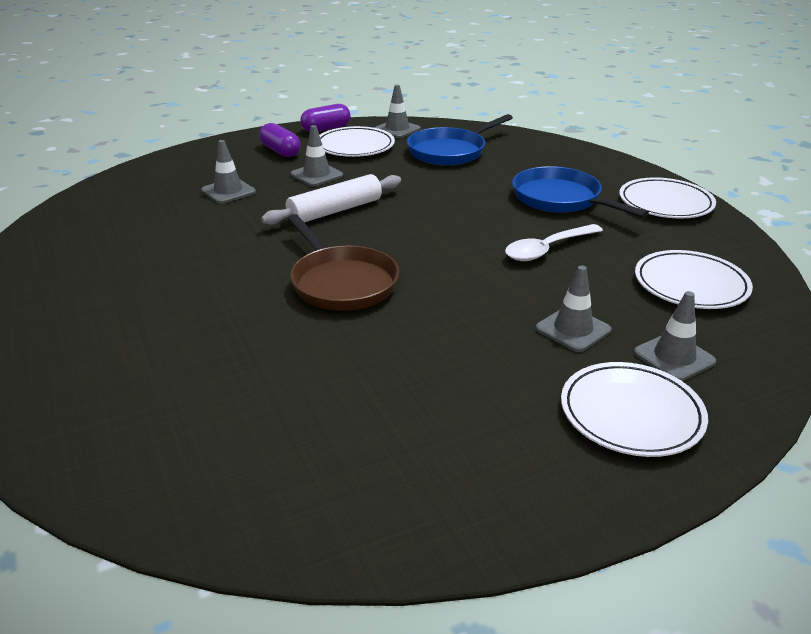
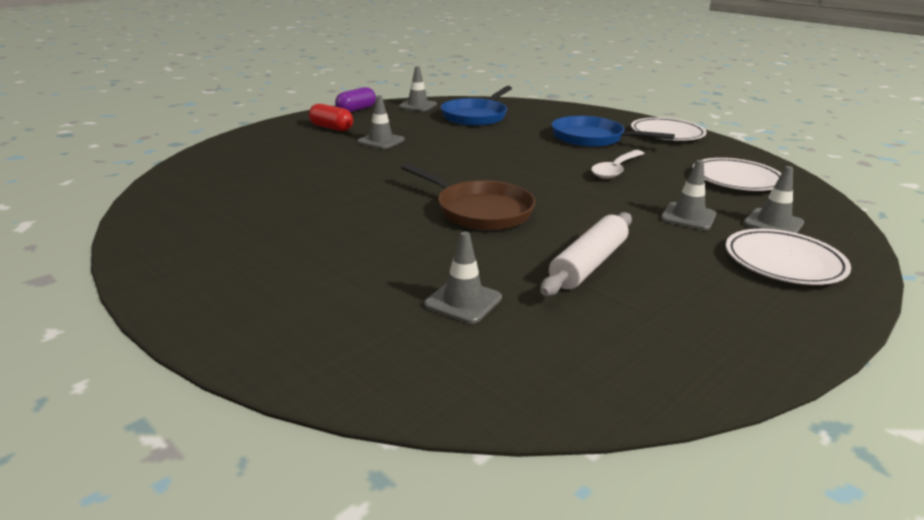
camera: 20 degrees left, 5 degrees down
(228, 191) = (312, 159): grey traffic cone -> grey traffic cone (463, 301)
(280, 151) = (331, 128): purple capsule -> red capsule
(335, 211) = (422, 163): white rolling pin -> white rolling pin (588, 264)
(355, 146) = (394, 119): white plate -> none

